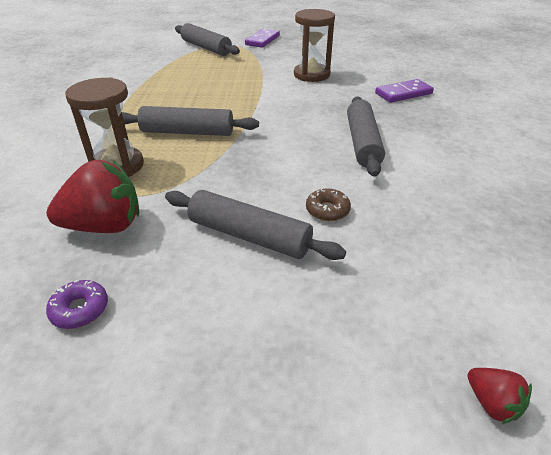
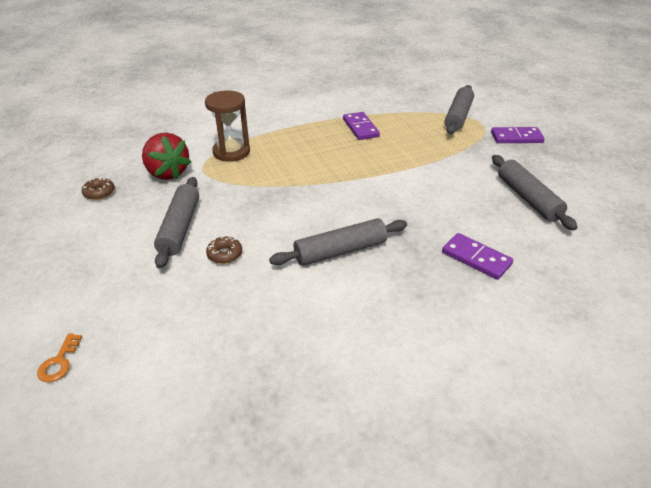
camera: 65 degrees right, 0 degrees up
(80, 309) = (99, 193): purple donut -> brown donut
(169, 86) = (360, 128): none -> purple domino
(187, 132) = (293, 161): grey rolling pin -> grey rolling pin (527, 198)
(311, 75) = (460, 189): brown hourglass -> none
(491, 403) = (59, 362): red strawberry -> orange key

